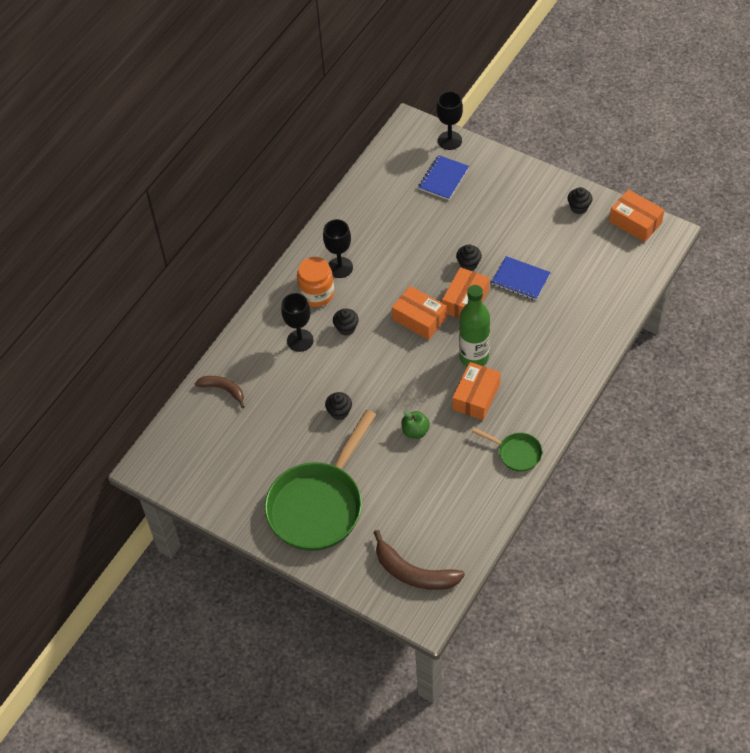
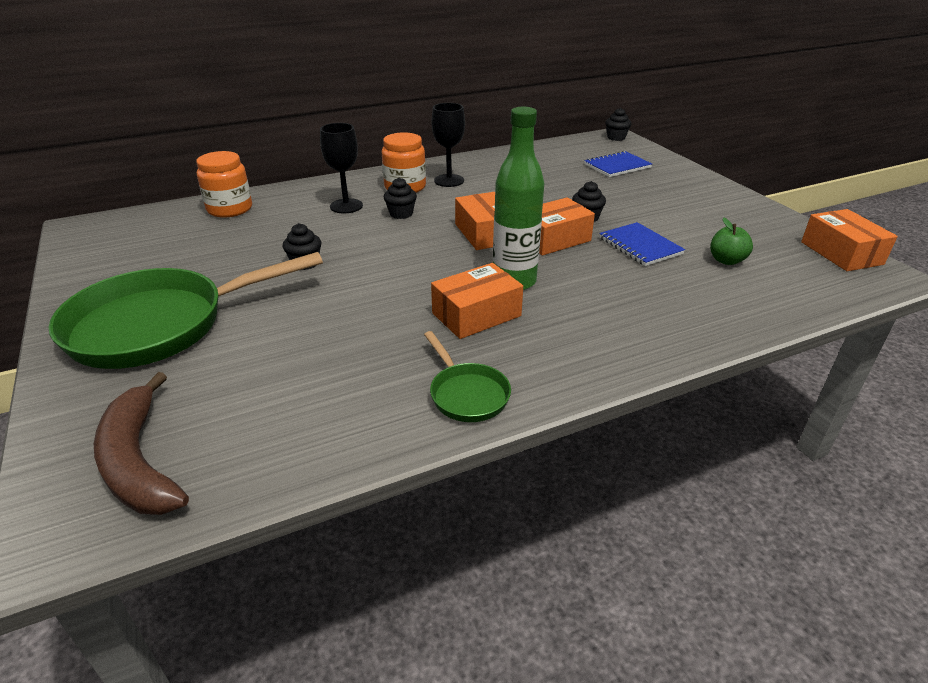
camera: 30 degrees right, 20 degrees down
(223, 390) = (230, 209): brown banana -> orange jar
(415, 431) = (362, 312): green apple -> green apple (726, 260)
(449, 140) = (647, 151): black goblet -> none
(579, 207) = (765, 222): black cupcake -> black cupcake (616, 138)

